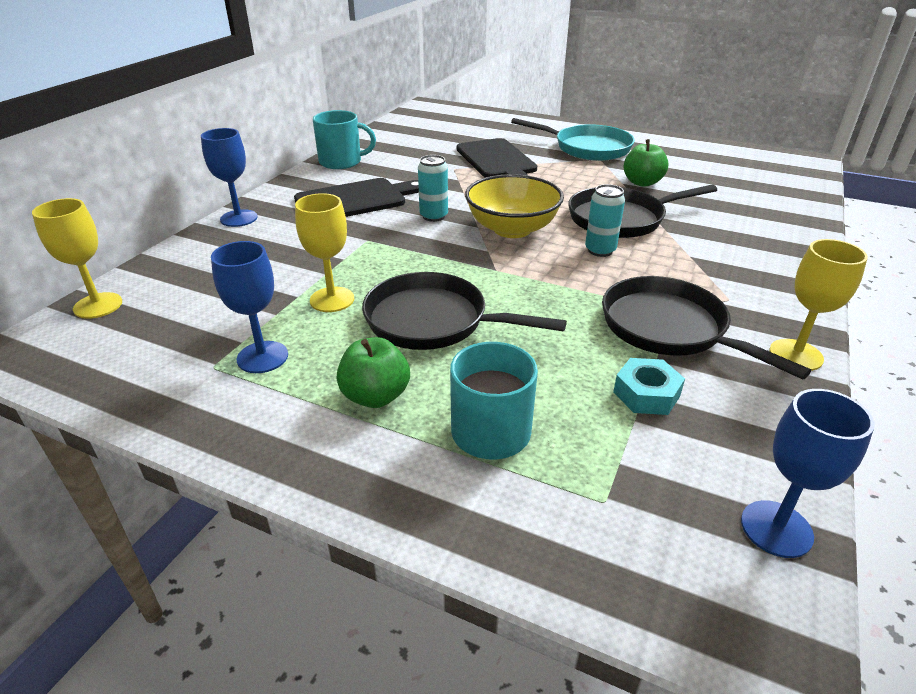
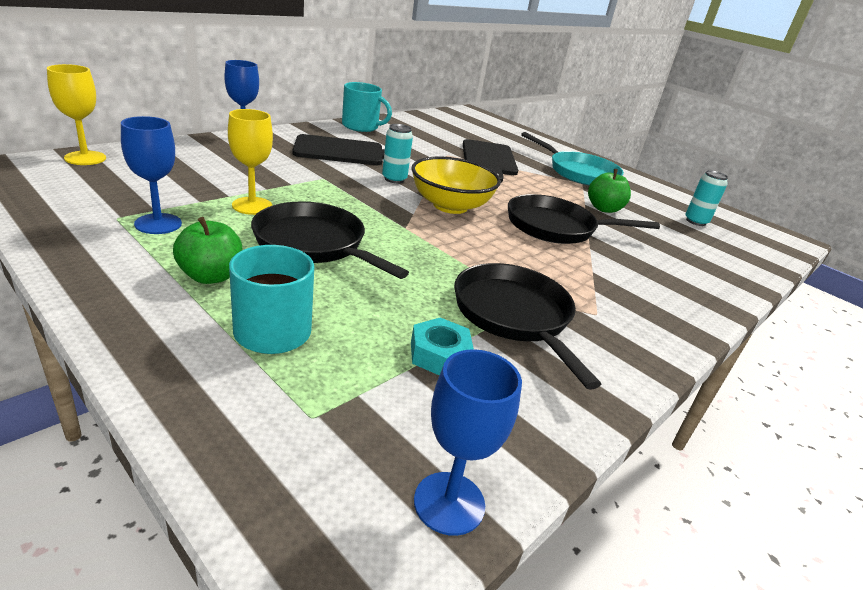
camera: 15 degrees right, 5 degrees down
(600, 250) = (512, 242): turquoise can -> turquoise can (696, 221)
(796, 355) = (619, 377): yellow goblet -> none

